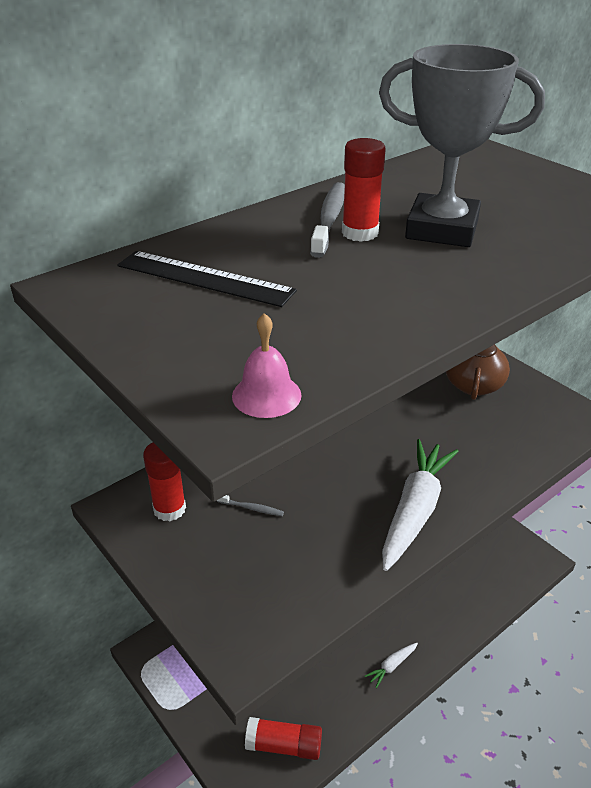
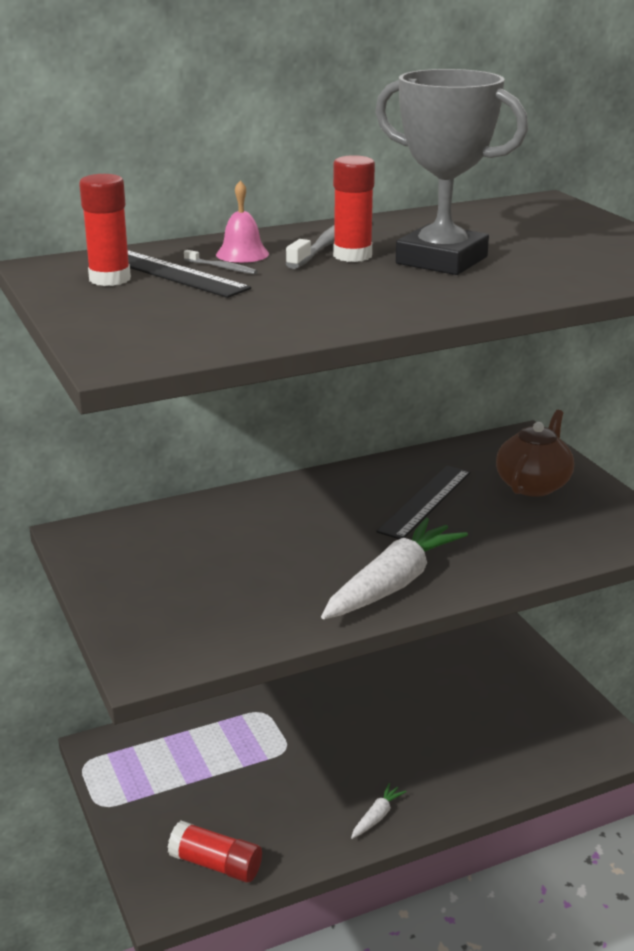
camera: 15 degrees right, 10 degrees down
(169, 509) = (127, 543): red glue stick -> red glue stick (110, 279)
(251, 508) = (213, 555): grey toothbrush -> grey toothbrush (222, 268)
(266, 395) = (165, 348): pink bell -> pink bell (242, 254)
(392, 666) = (377, 816): white carrot -> white carrot turned 150 degrees clockwise
(399, 415) = (425, 501): none -> black ruler

